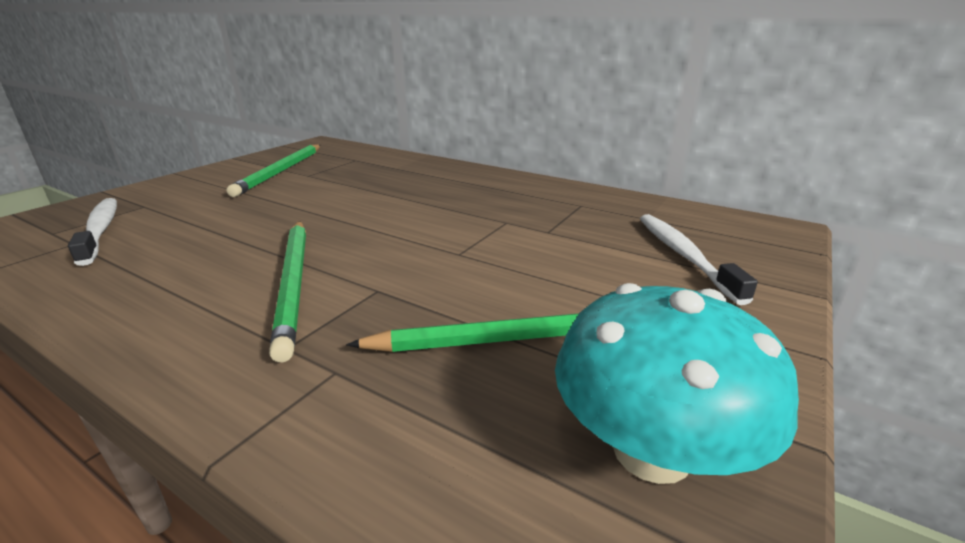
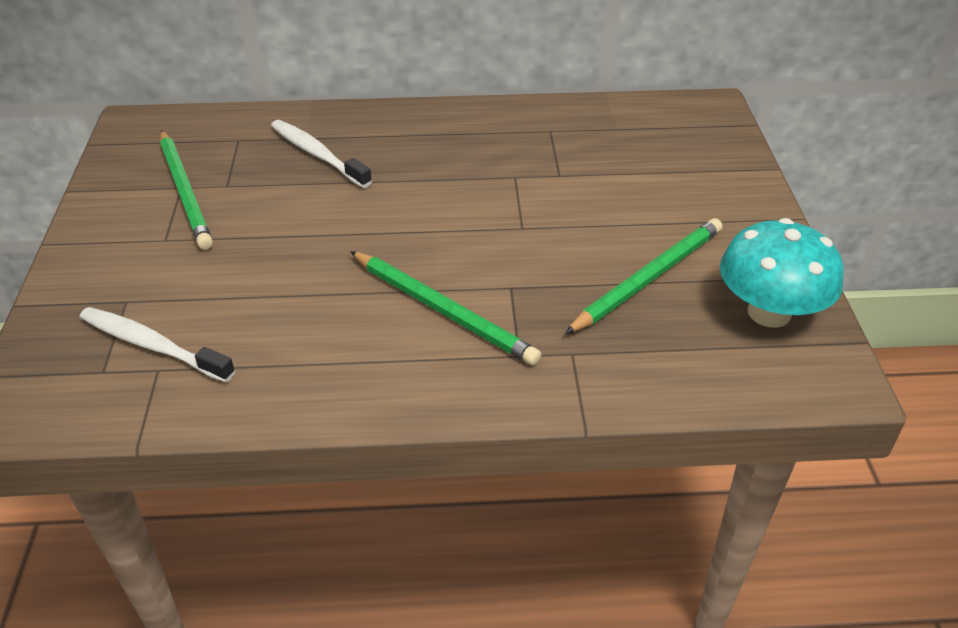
camera: 35 degrees left, 15 degrees up
(684, 255) = (675, 163): white toothbrush -> white toothbrush (317, 154)

